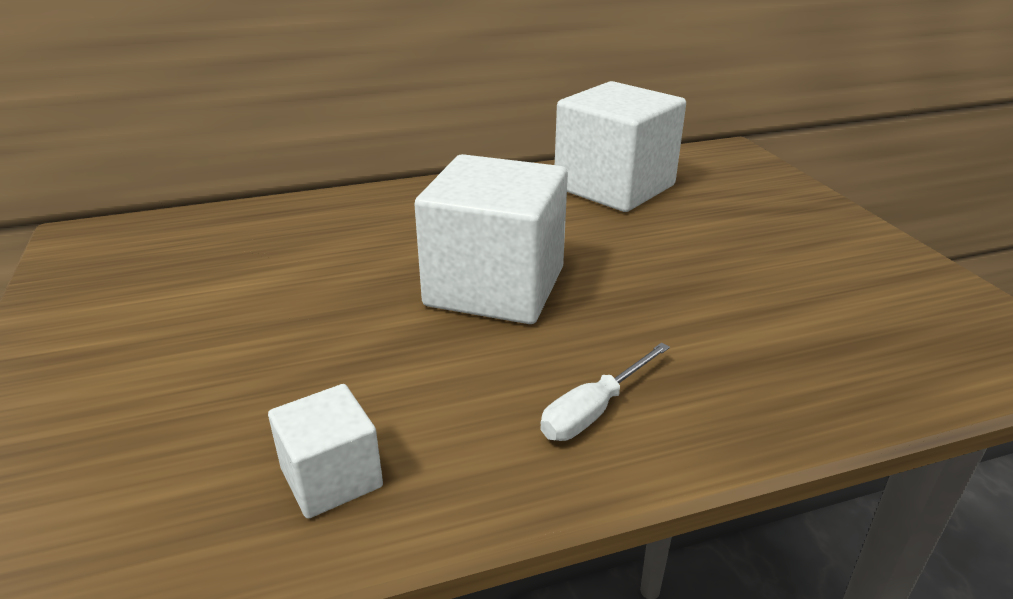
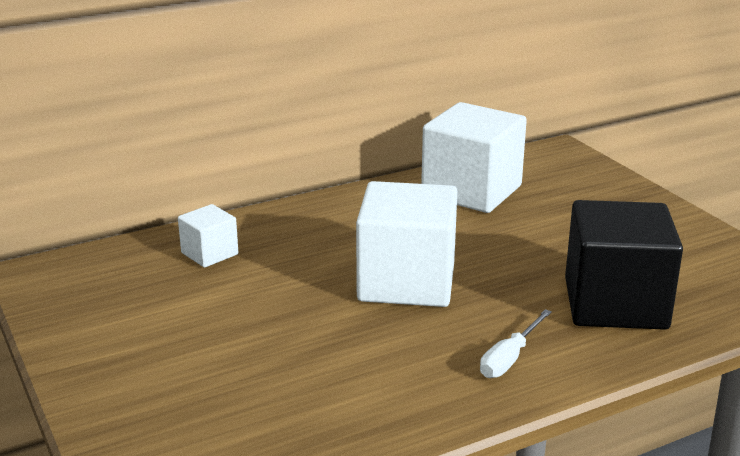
camera: 10 degrees left, 5 degrees down
(331, 478) = (351, 415): white cube -> white cube (209, 254)
(765, 343) = (615, 304): none -> black cube

